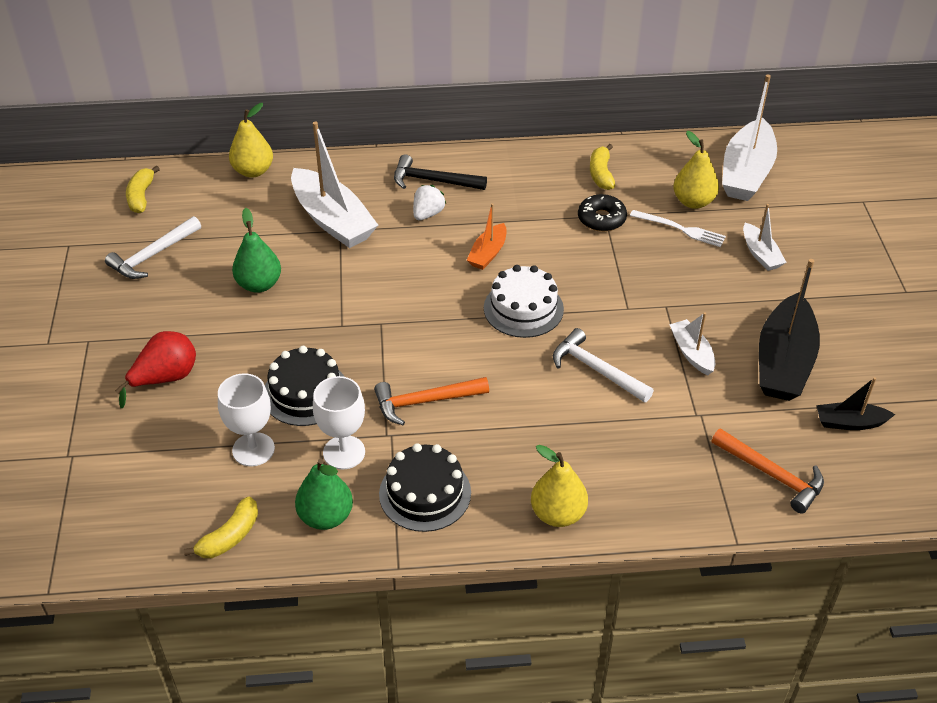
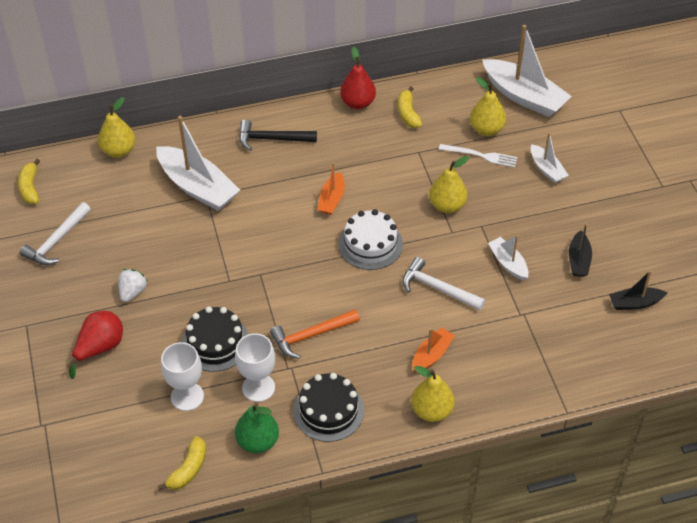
camera: 10 degrees left, 5 degrees up
(259, 284) = (153, 254): green pear -> none
(428, 214) = (275, 170): white strawberry -> white strawberry (133, 292)
(543, 156) = (358, 103): none -> red pear
(572, 446) = (432, 355): none -> orange boat
(601, 219) = (416, 155): black donut -> none
(628, 278) = (447, 205): none -> yellow pear
(746, 173) = (524, 96): white boat -> white boat turned 60 degrees counterclockwise
(772, 475) = (584, 354): orange hammer -> none
(783, 362) = (578, 260): black boat -> black boat, size x0.52

